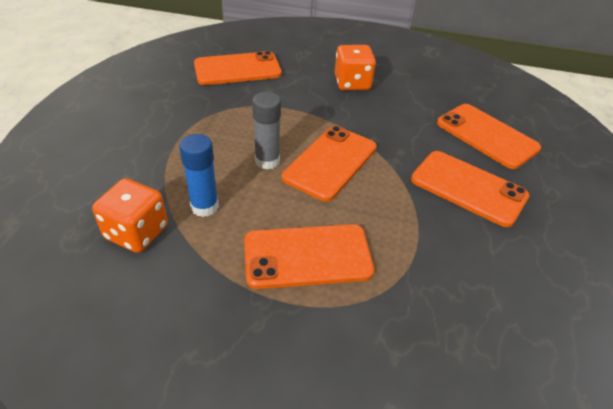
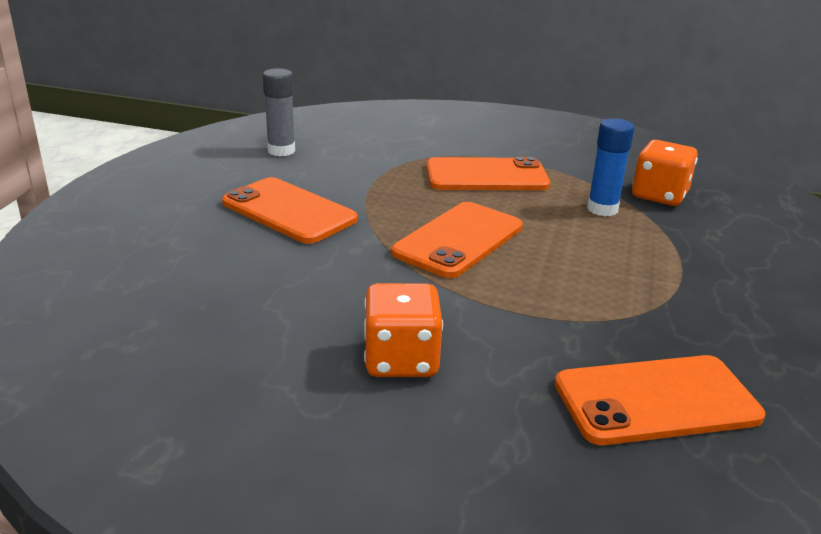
camera: 175 degrees left, 15 degrees down
(267, 161) = (544, 244): grey glue stick -> grey glue stick (281, 151)
(487, 136) = (207, 262): orange phone -> none

